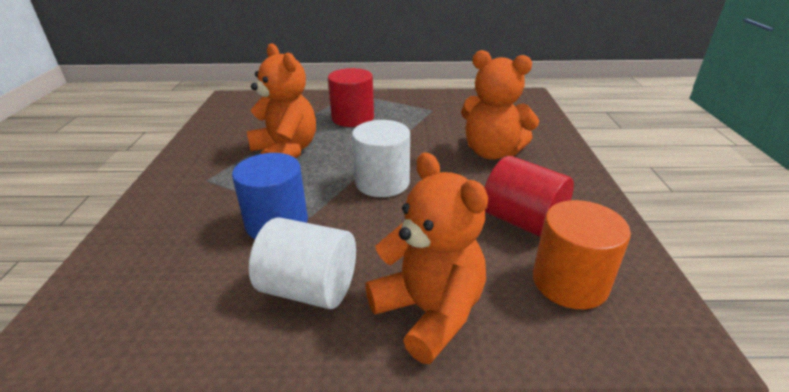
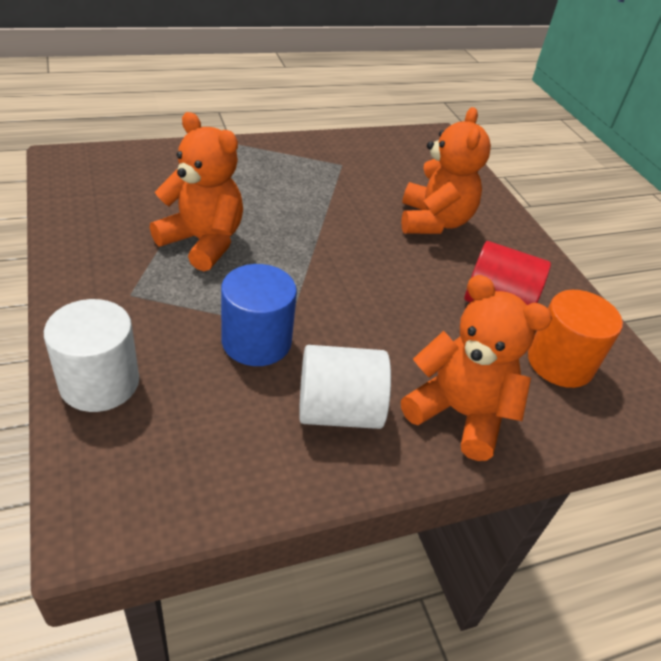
camera: 25 degrees left, 10 degrees up
(353, 118) = (254, 183): red cylinder -> none
(382, 182) = (340, 274): white cylinder -> white cylinder (99, 382)
(492, 152) = (434, 222): orange teddy bear -> orange teddy bear turned 90 degrees counterclockwise

